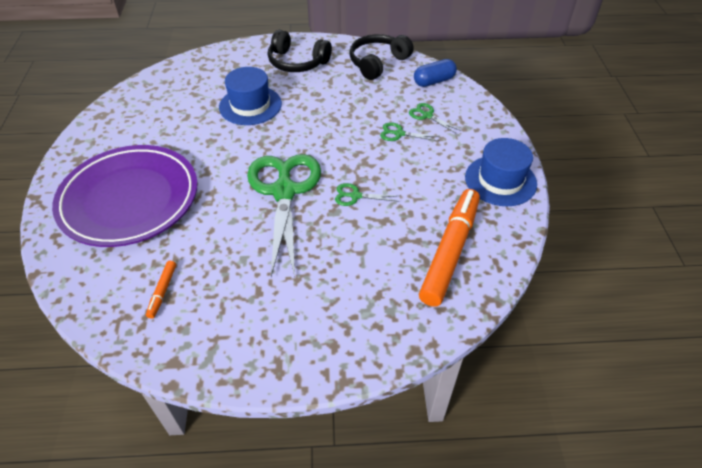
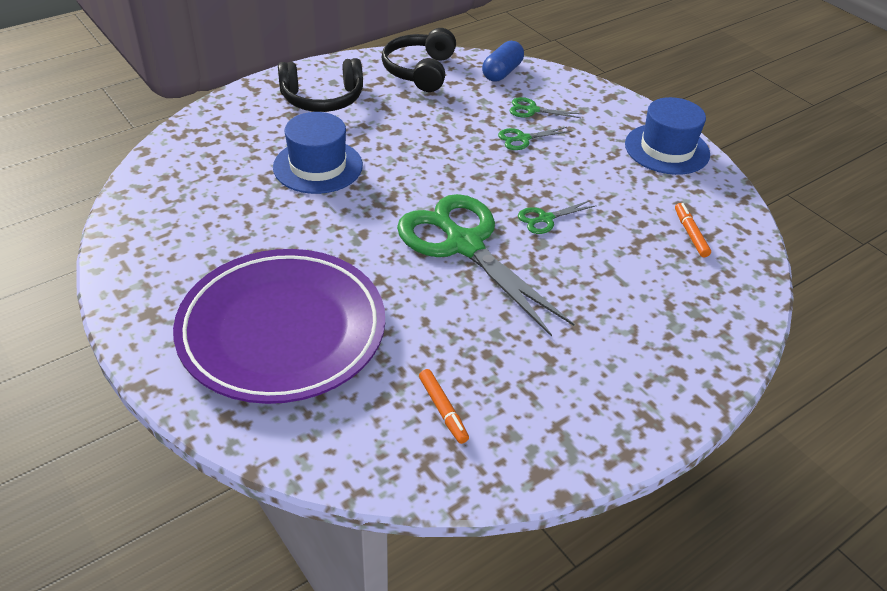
camera: 35 degrees left, 5 degrees down
(450, 251) = (690, 234): orange marker -> orange marker, size x0.42

